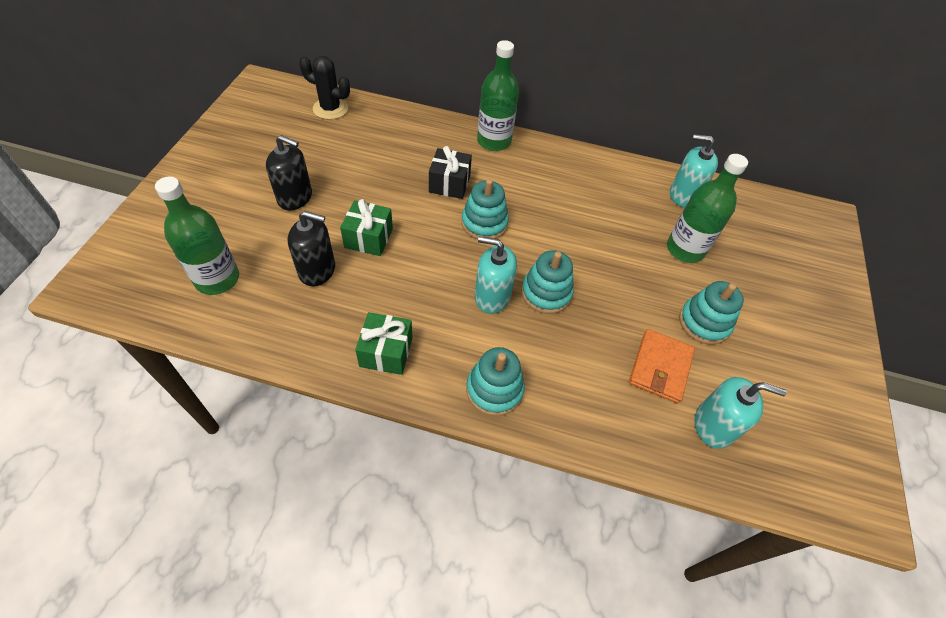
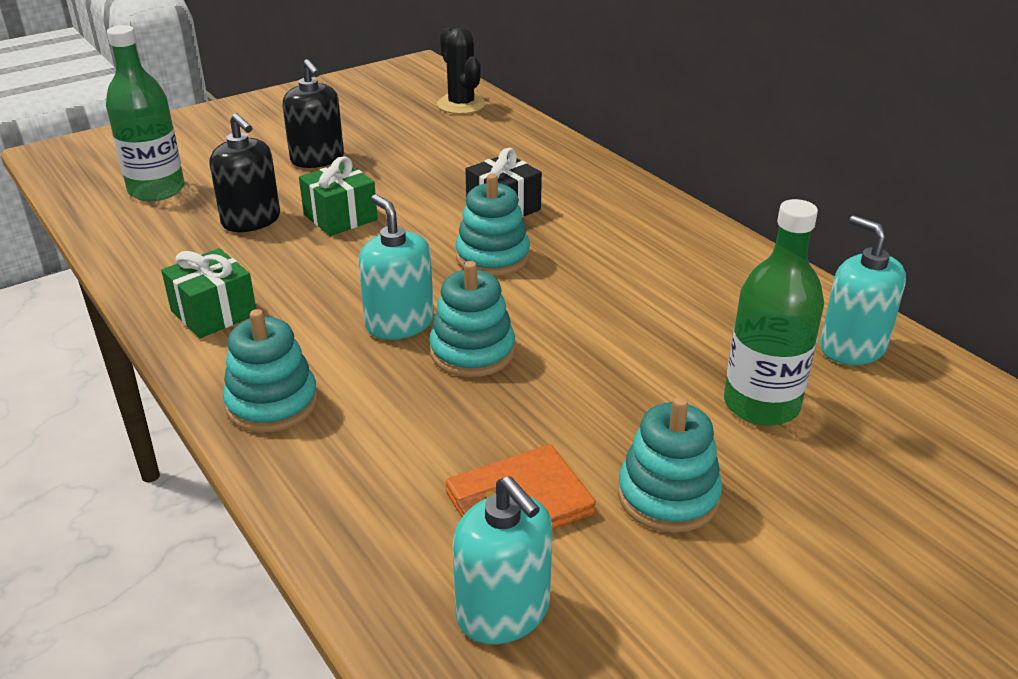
camera: 45 degrees right, 20 degrees down
(494, 141) = (621, 191): green bottle -> none

